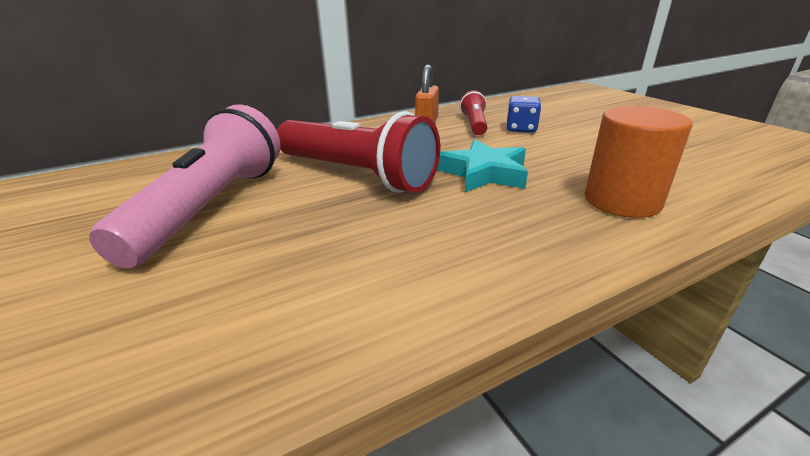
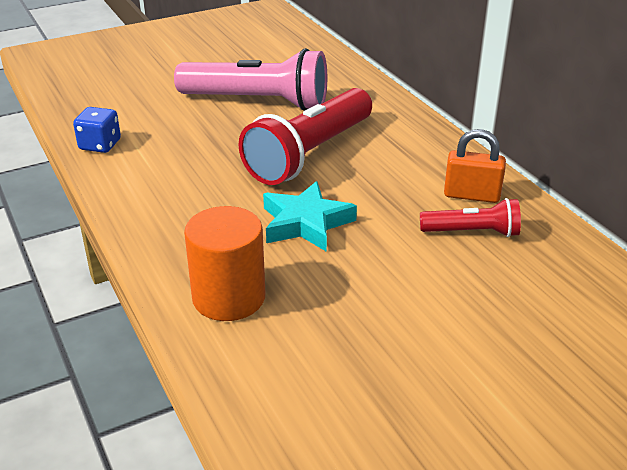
camera: 90 degrees right, 5 degrees up
(521, 129) = (457, 270): blue dice -> blue dice (100, 145)

